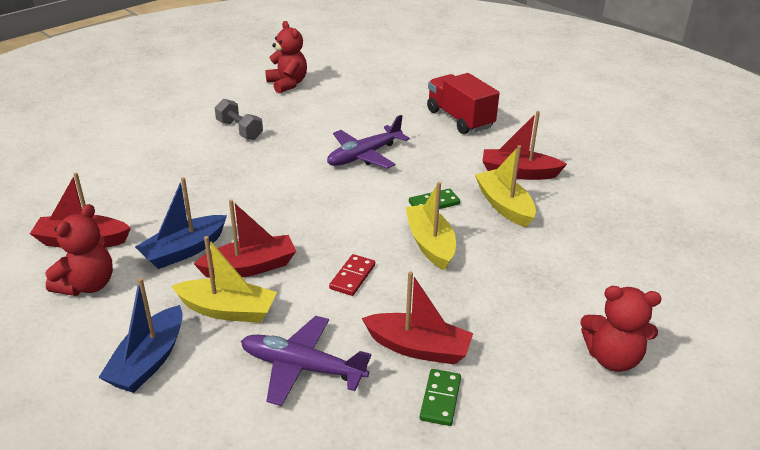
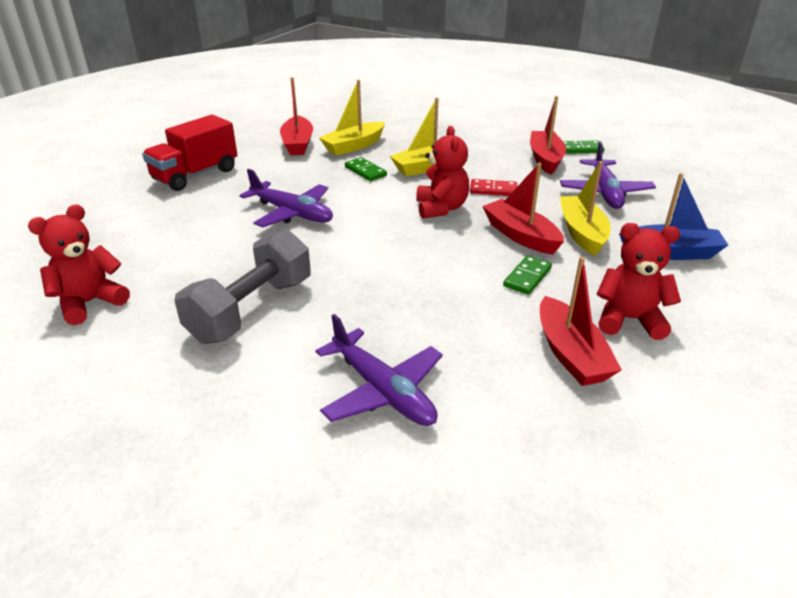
camera: 105 degrees left, 0 degrees up
(124, 163) = (382, 390): none -> purple plane
(184, 250) = (527, 277): blue boat -> green domino
(239, 130) = (251, 309): grey dumbbell -> grey dumbbell, size x1.65
(612, 358) = (499, 112): red teddy bear -> red teddy bear (441, 208)

